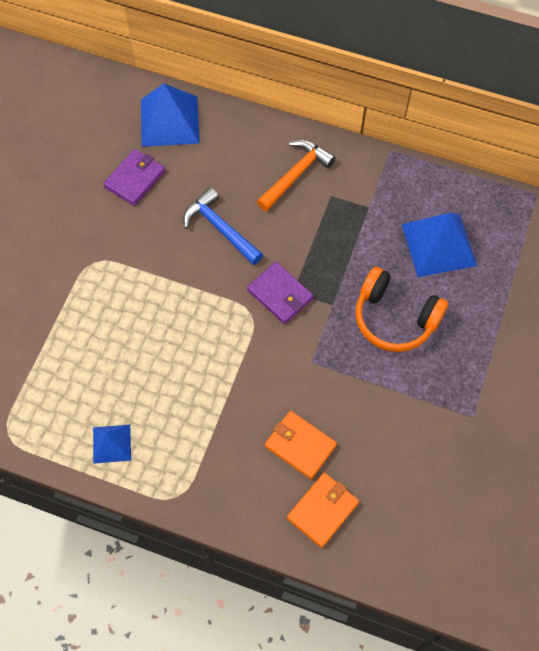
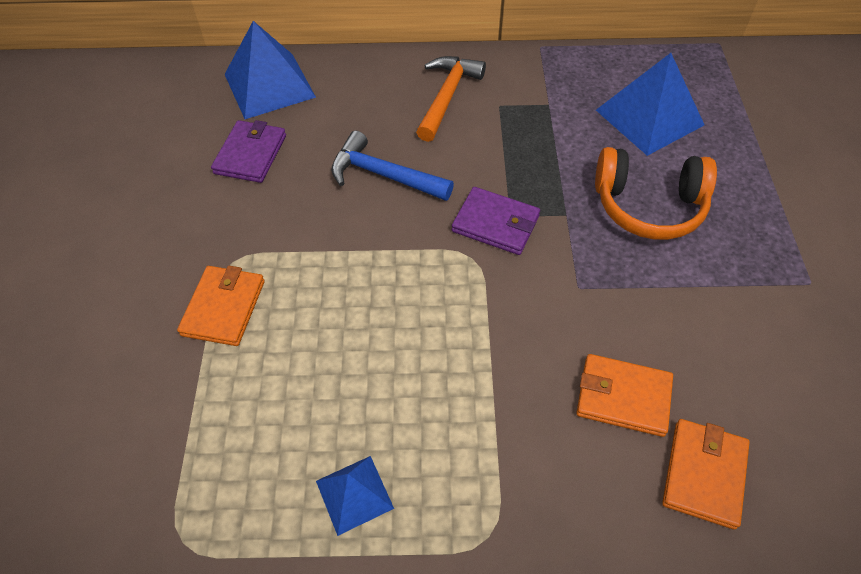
camera: 20 degrees left, 10 degrees down
(78, 294) = (224, 308): none -> orange wallet

